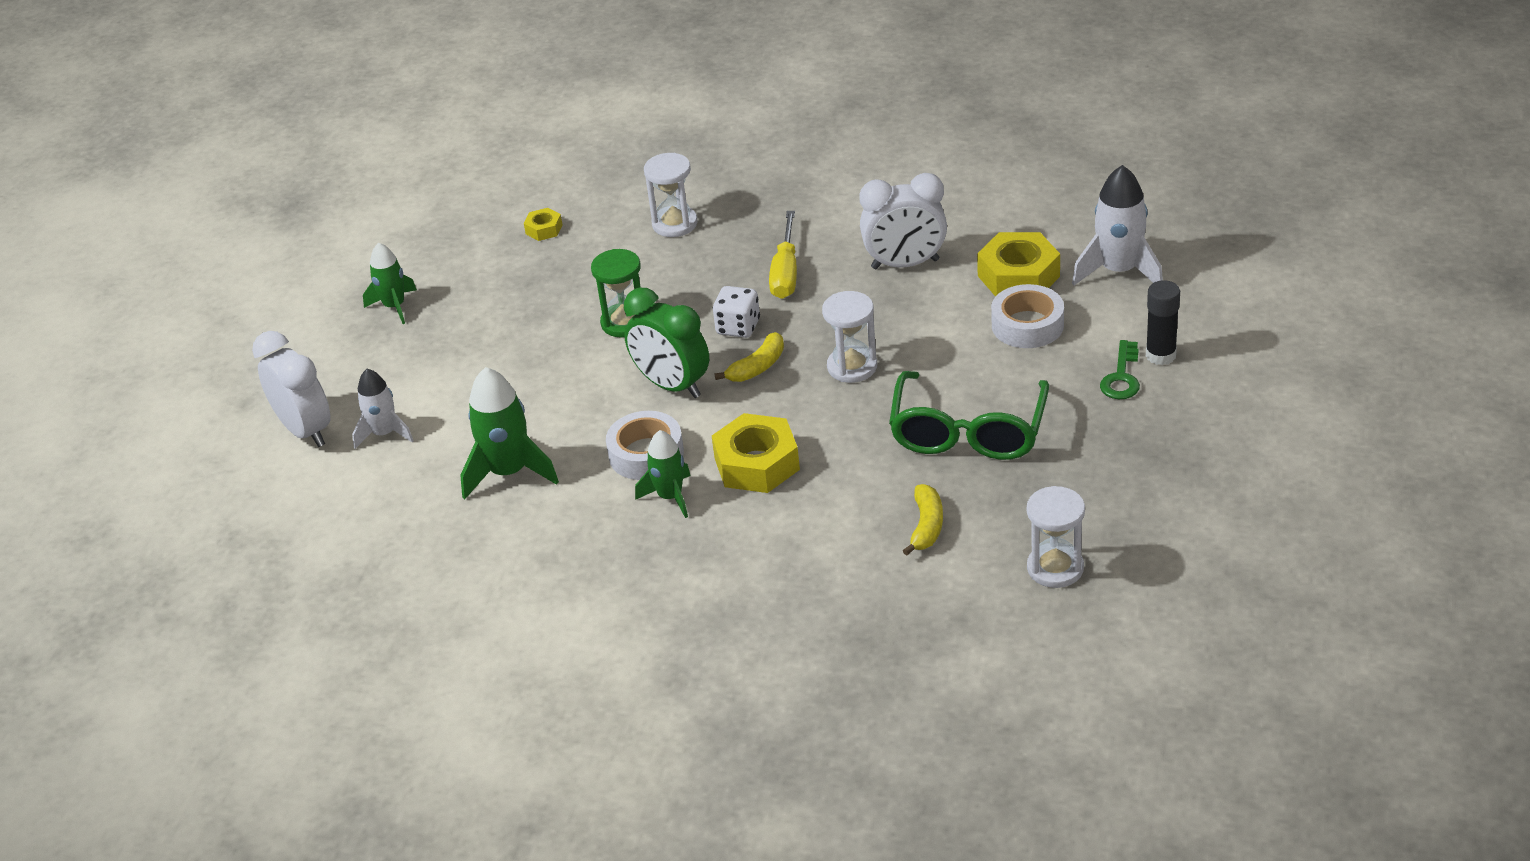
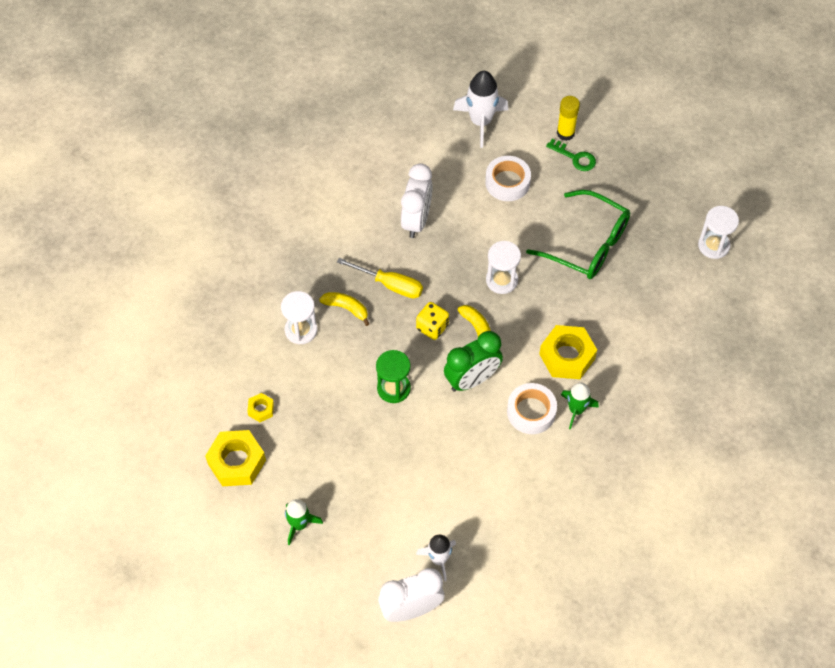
camera: 75 degrees left, 20 degrees up
(509, 472) = (513, 493): green rocket -> none
(738, 327) = (432, 327): white dice -> yellow dice
(926, 526) = (657, 291): yellow banana -> yellow banana (346, 308)
(1018, 276) = (459, 169): yellow nut -> yellow nut (236, 462)
(1160, 355) = (565, 133): black glue stick -> yellow glue stick

